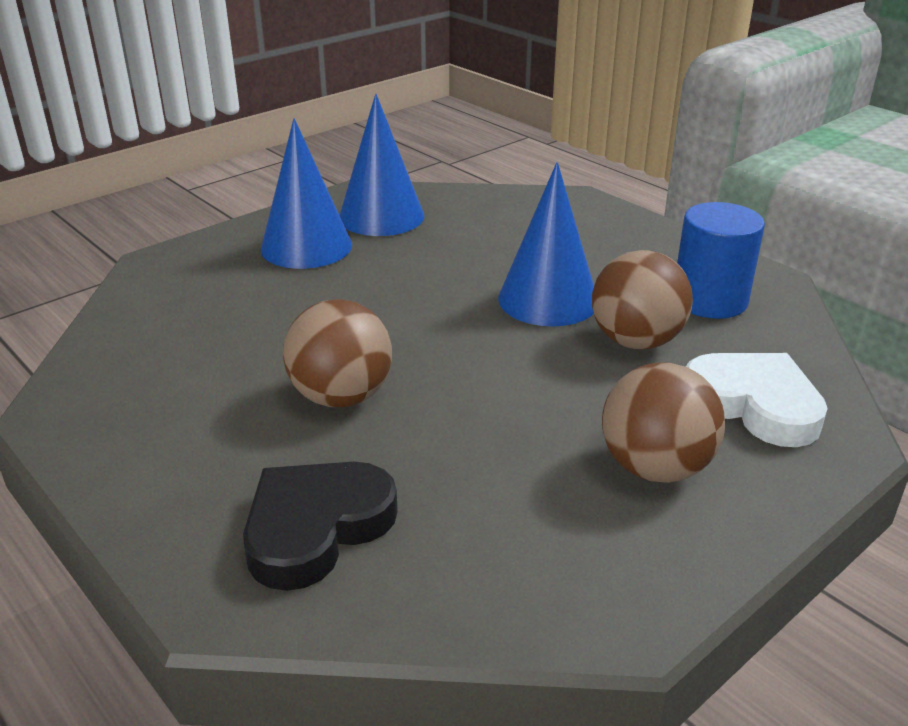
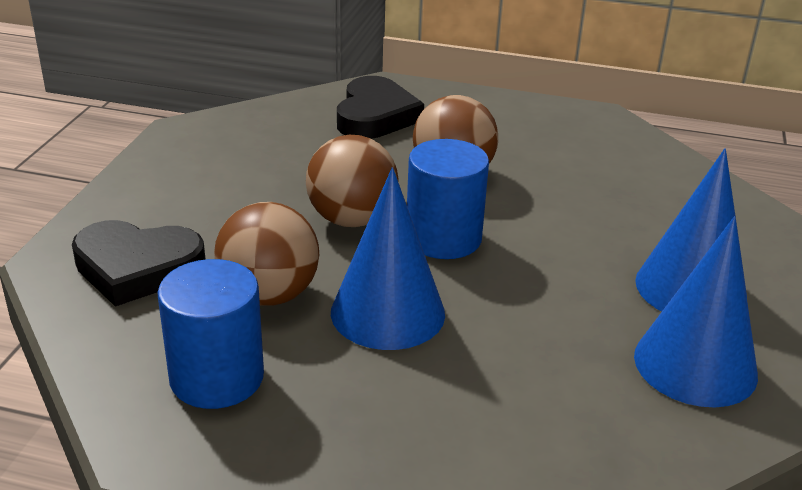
camera: 145 degrees right, 0 degrees up
(437, 337) = (443, 238): none -> blue cylinder
(655, 467) = (199, 199): brown ball -> brown ball (352, 219)
(753, 404) = (137, 268): white heart -> black heart

